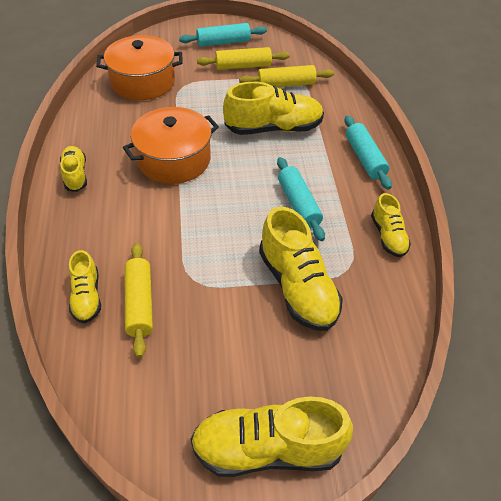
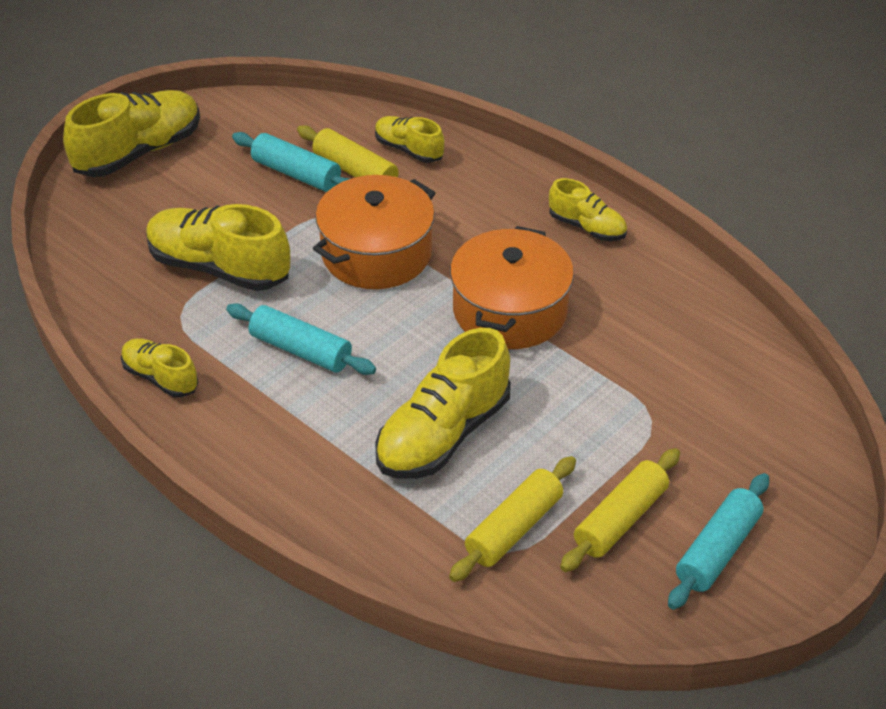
camera: 140 degrees right, 5 degrees down
(143, 82) = (711, 388): orange pot -> orange pot (376, 253)
(365, 158) = (273, 469): turquoise rolling pin -> turquoise rolling pin (296, 174)

